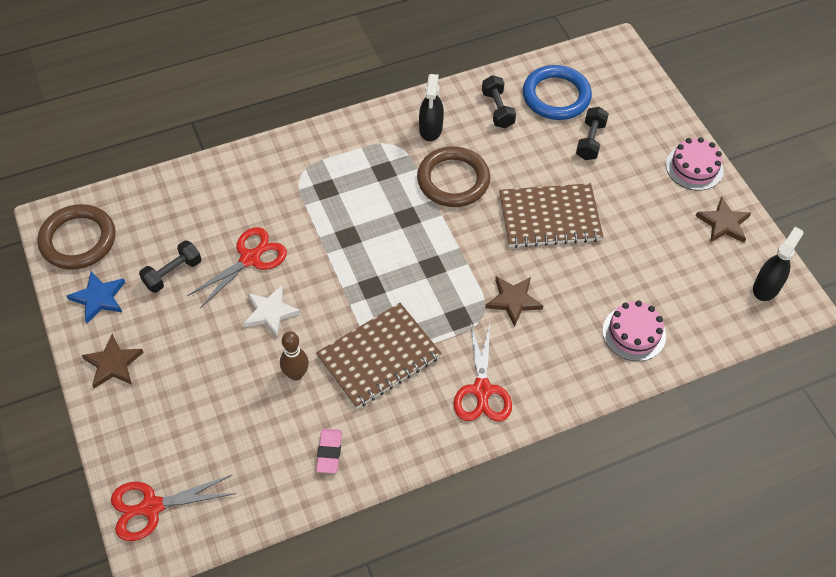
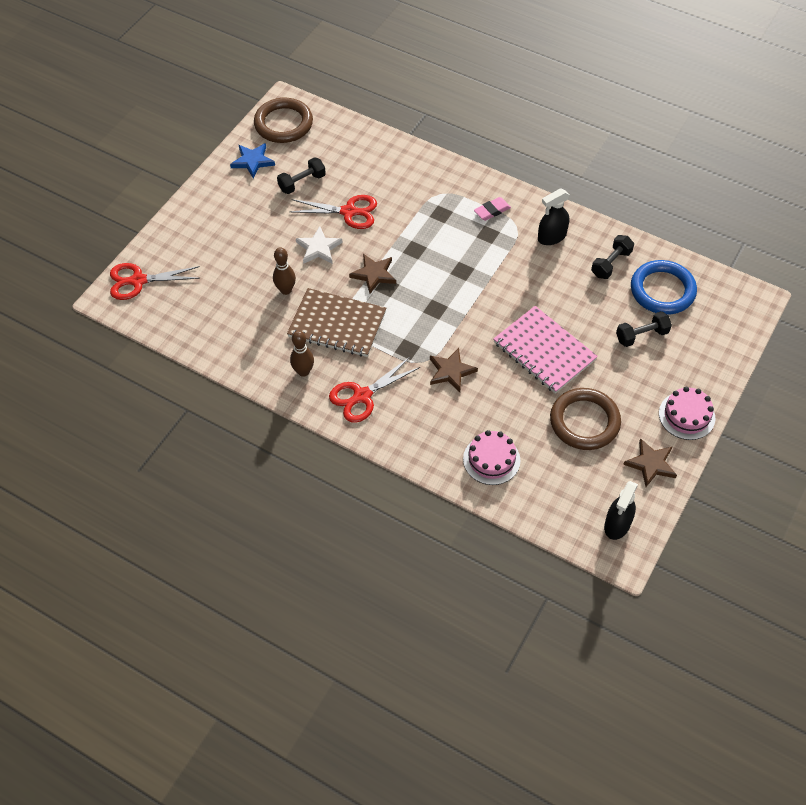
camera: 55 degrees right, 0 degrees up
(113, 364) = (214, 199): brown star -> brown star (374, 274)
(152, 507) = (138, 281): red scissors -> red scissors turned 45 degrees counterclockwise
(173, 273) = (302, 183): black dumbbell -> black dumbbell turned 45 degrees counterclockwise
(329, 452) = (245, 342): pink eraser -> pink eraser (492, 211)
(410, 422) = (303, 371): none -> brown bowling pin
(453, 180) = (520, 277): brown ring -> brown ring (584, 421)
(549, 217) = (544, 351): brown notebook -> pink notebook
(766, 287) = (617, 525): black spray bottle -> black spray bottle turned 120 degrees clockwise

